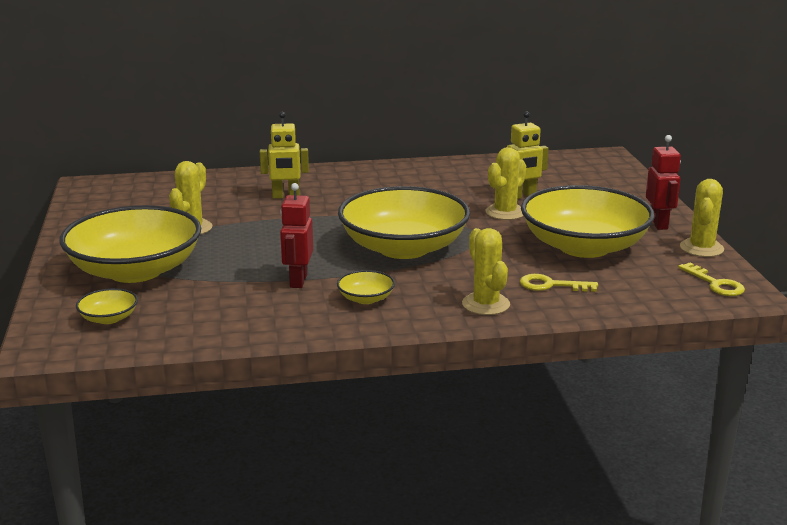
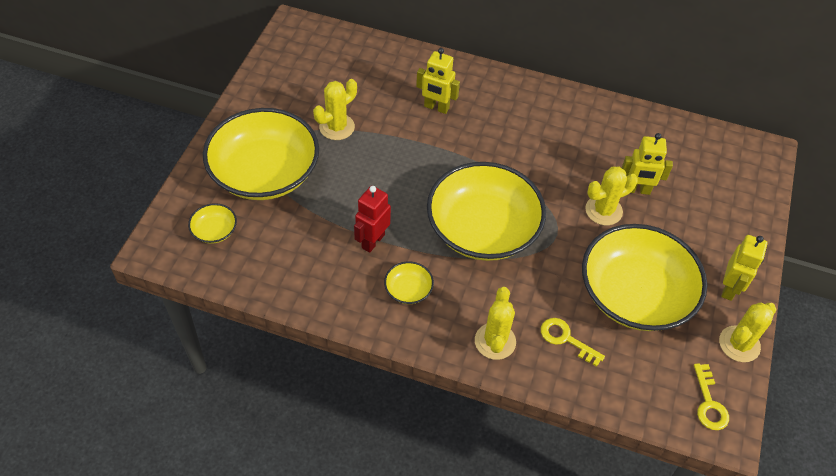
camera: 25 degrees right, 30 degrees up
(659, 224) = (729, 288): red robot -> yellow robot

